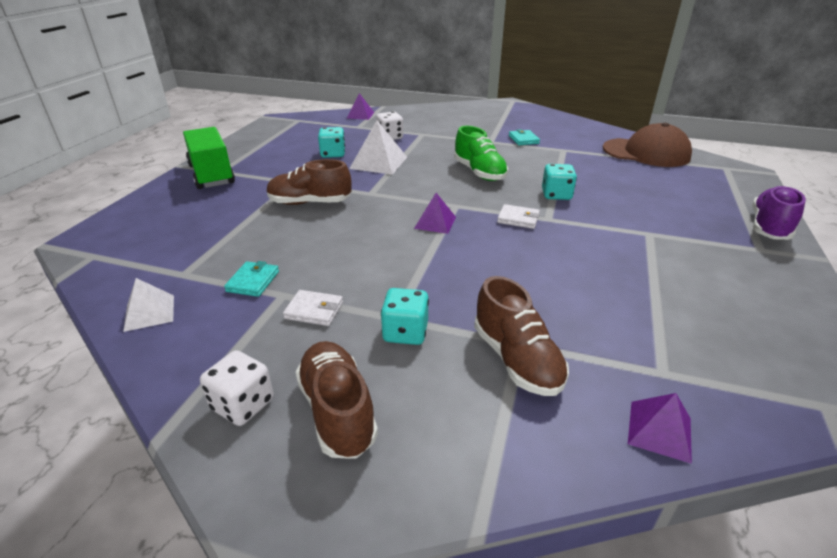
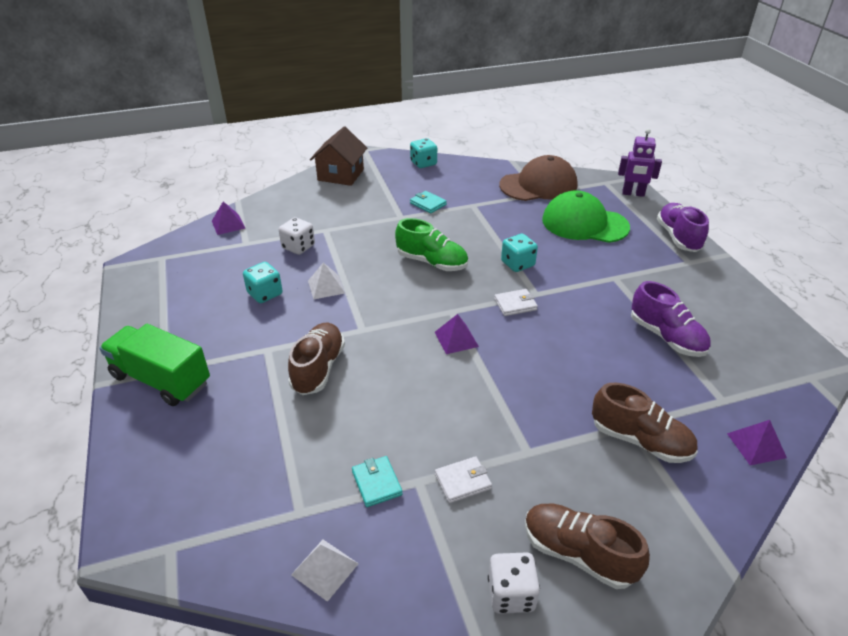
camera: 35 degrees left, 5 degrees up
(309, 203) = (318, 368): brown shoe -> brown shoe turned 135 degrees clockwise
(378, 162) = (326, 287): white pyramid -> white pyramid, size x0.62
(405, 332) = (550, 461): turquoise dice -> turquoise dice (423, 163)
(474, 109) = (341, 175): none -> brown house
(654, 295) = (666, 337): none -> purple shoe
(663, 188) = (584, 223): none -> green cap
(750, 182) = (633, 194): none -> purple robot

